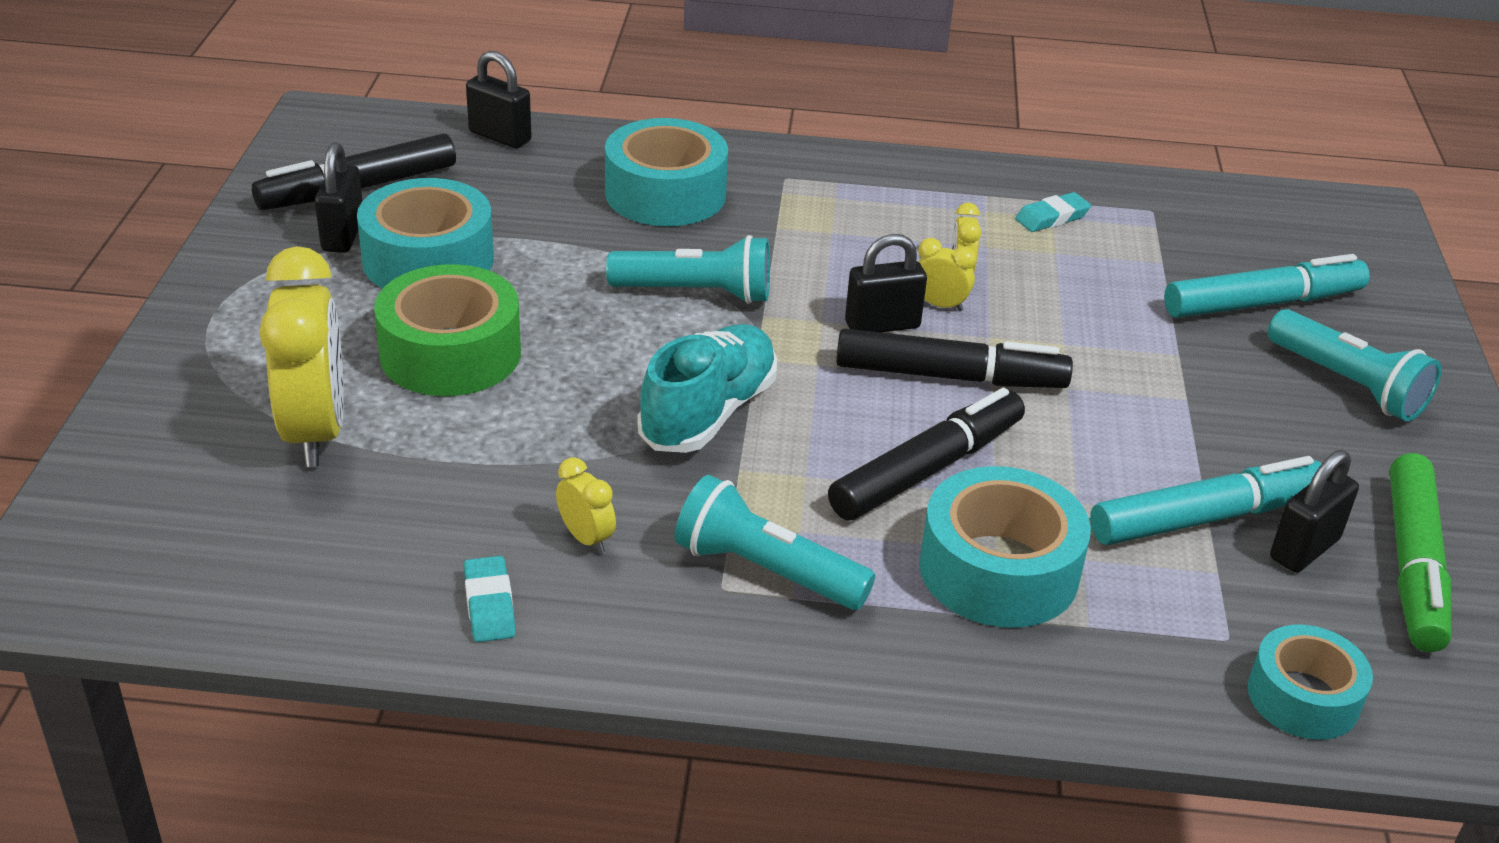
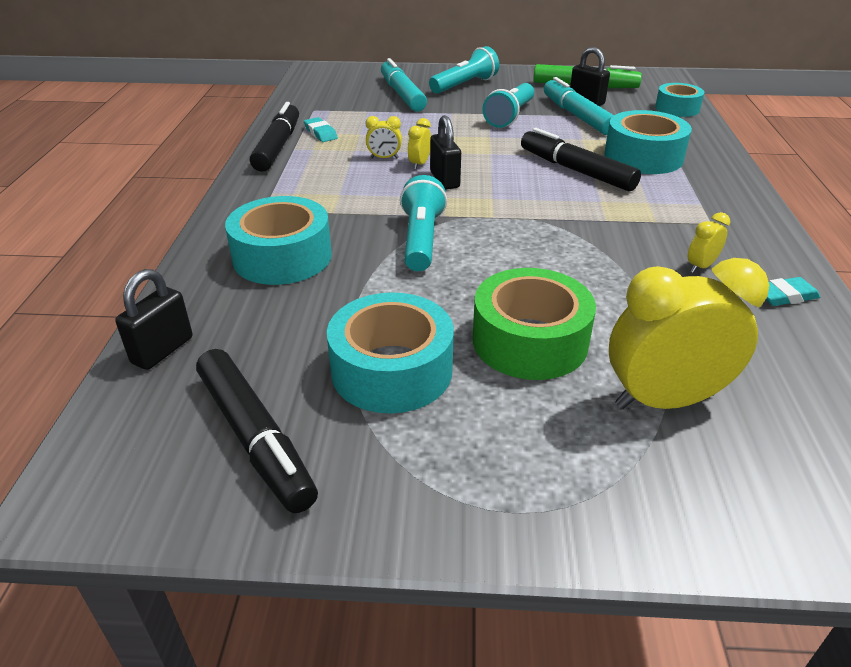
camera: 90 degrees left, 0 degrees up
(343, 235) = (351, 434): black padlock -> none
(708, 413) = (556, 231): turquoise shoe -> none
(766, 570) = (686, 211): turquoise flashlight -> turquoise flashlight (510, 116)
(950, 376) = (490, 163): black marker -> black marker (278, 146)

